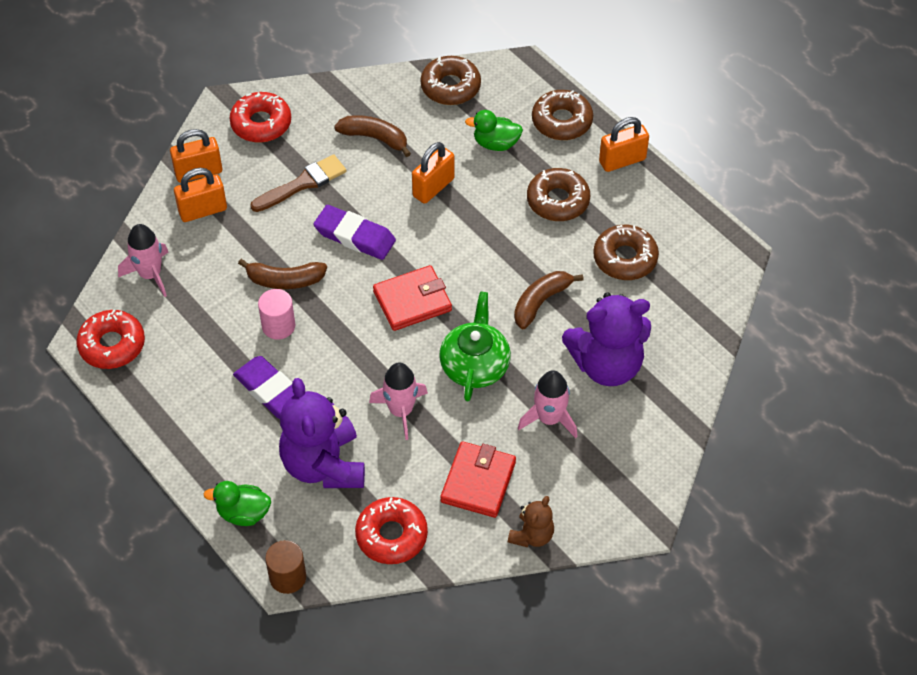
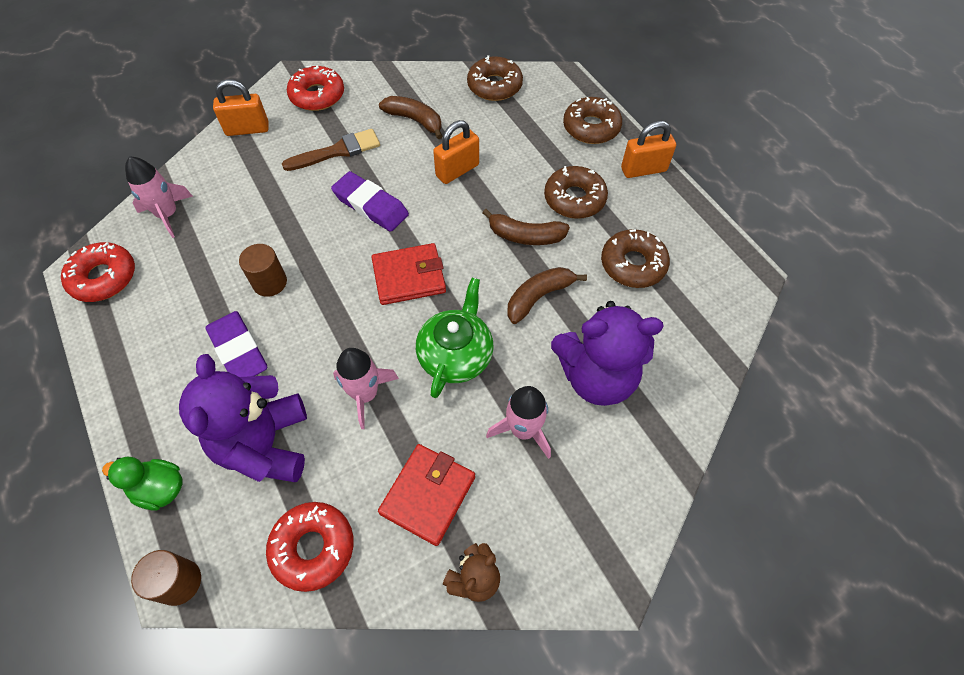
camera: 10 degrees right, 5 degrees up
(203, 211) = (238, 163): orange padlock -> none
(278, 326) = (270, 282): pink cylinder -> brown cylinder
(284, 280) = (291, 238): brown banana -> brown banana (525, 236)
(496, 143) = (525, 139): green duck -> none

